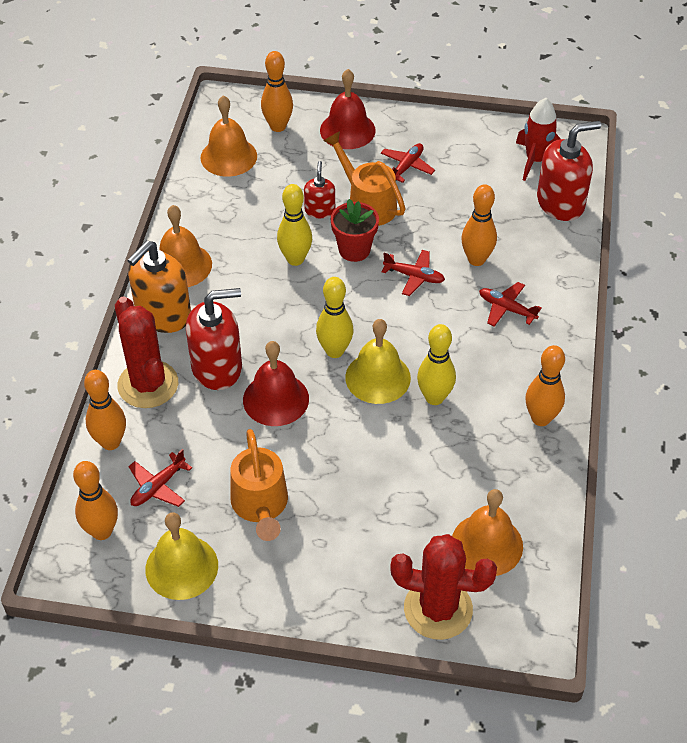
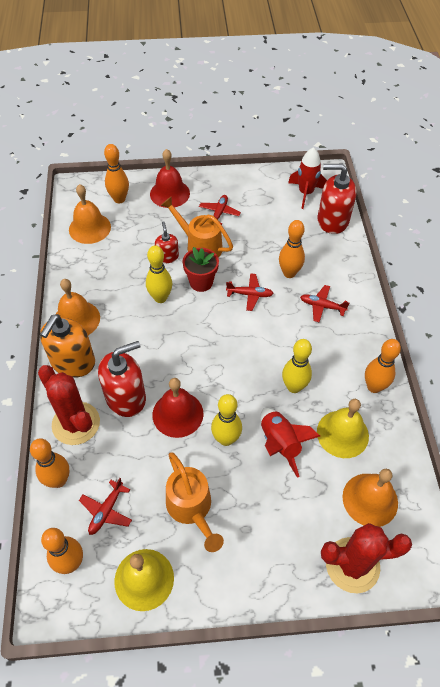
camera: 15 degrees left, 5 degrees up
(334, 351) = (210, 365): yellow bowling pin -> yellow bowling pin (226, 439)
(378, 377) = (248, 379): yellow bell -> yellow bell (342, 434)
(393, 458) = (280, 443): none -> red rocket
(560, 203) = (332, 220): red soap dispenser -> red soap dispenser turned 135 degrees counterclockwise

